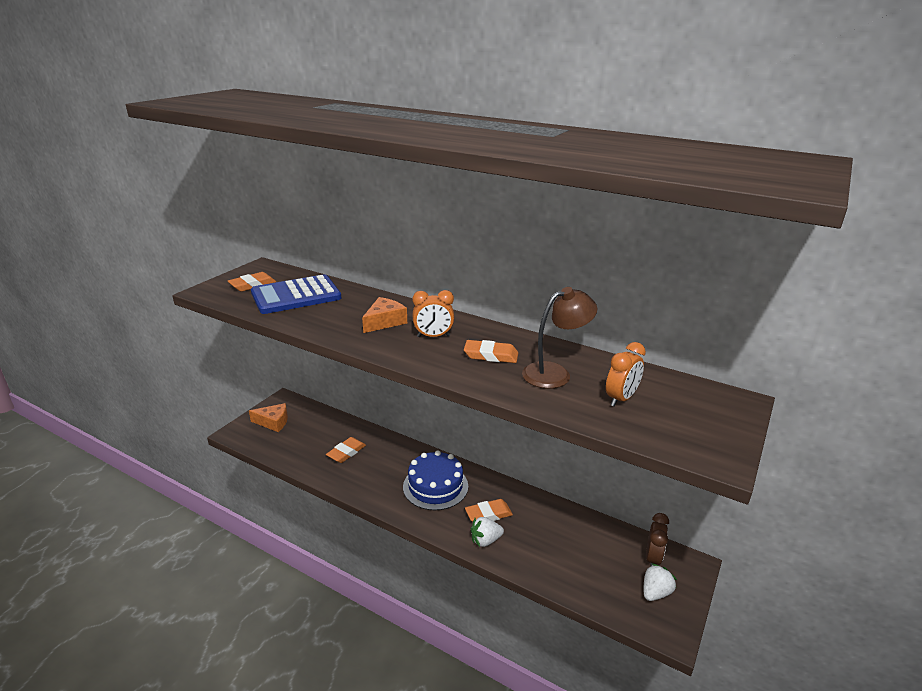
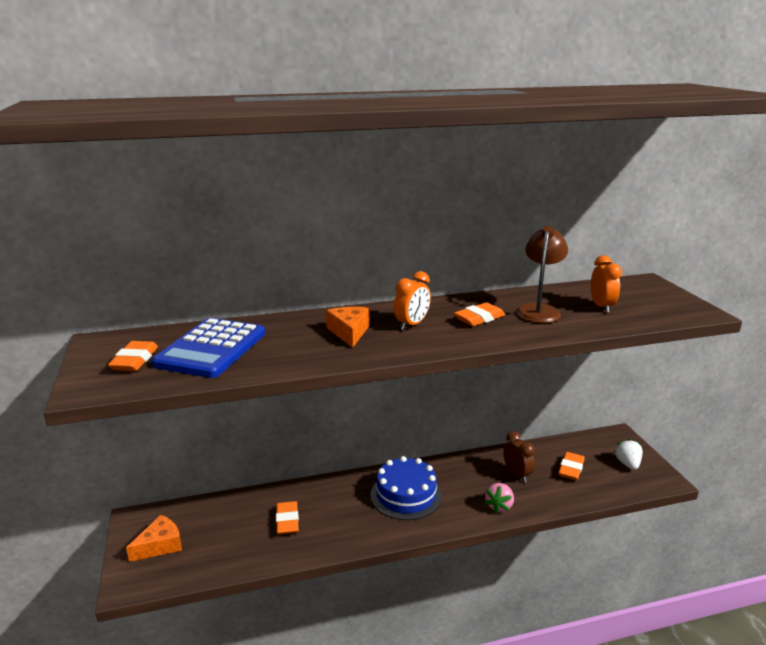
camera: 45 degrees left, 5 degrees down
(485, 540) = (499, 506): white strawberry -> pink strawberry
(488, 514) = (473, 487): orange eraser -> orange eraser (571, 469)
(652, 558) = (598, 446): brown clock -> brown clock (517, 475)

